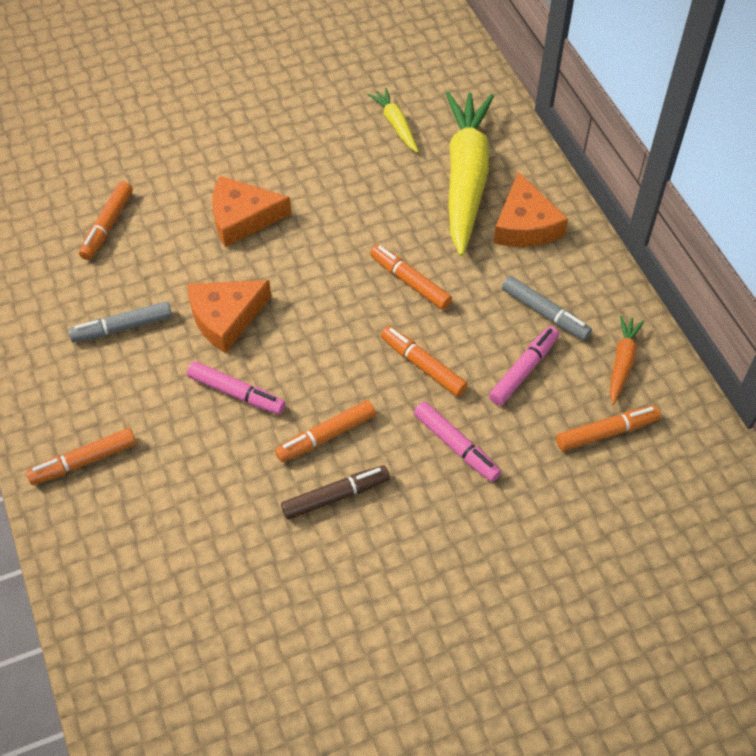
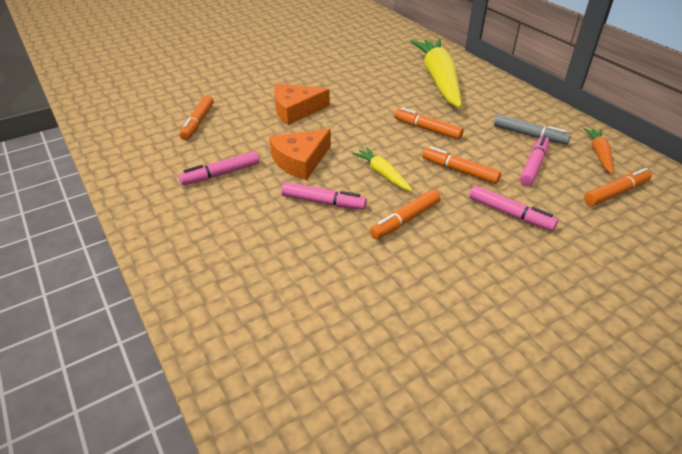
camera: 10 degrees left, 15 degrees down
(84, 461) = (205, 261): orange marker -> none
(122, 327) = (221, 174): grey marker -> pink marker
(335, 496) = (430, 258): brown marker -> none
(396, 124) = (382, 62): yellow carrot -> yellow carrot (382, 174)
(525, 225) = (489, 96): orange cheese -> none

